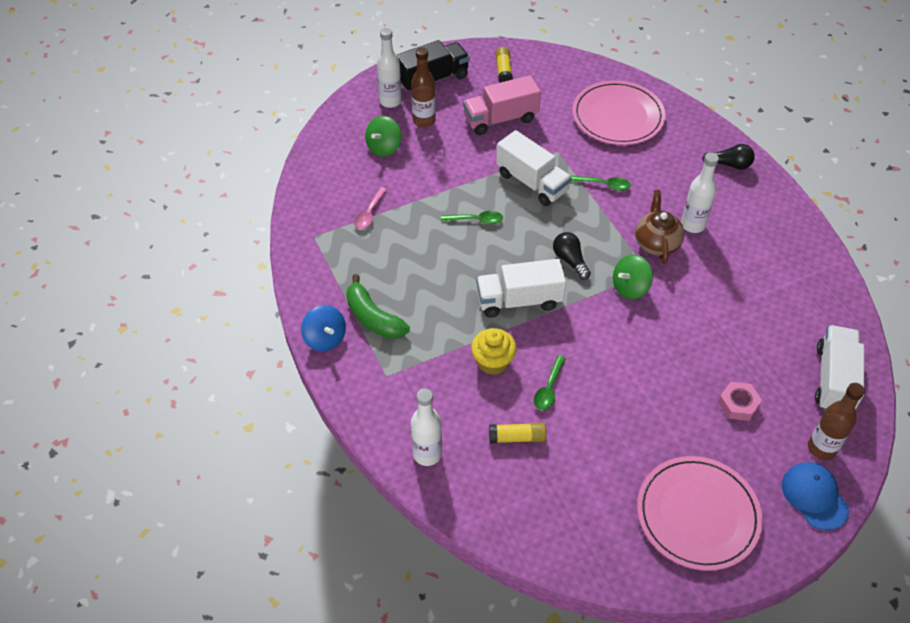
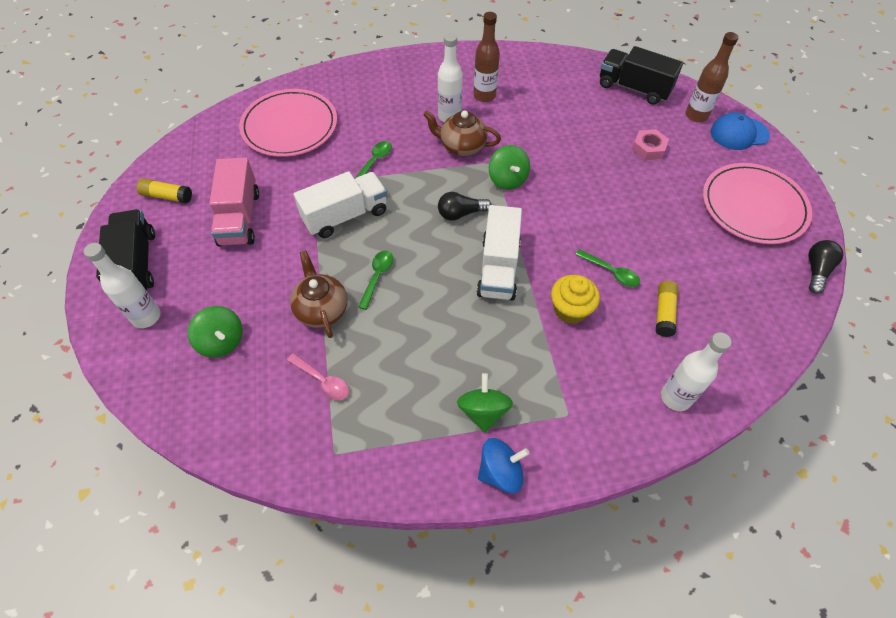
camera: 75 degrees left, 5 degrees up
(373, 317) = (483, 411): green banana -> green spinning top
(424, 121) = (200, 289): brown bottle -> brown bottle (484, 96)
(432, 194) = (321, 309): none -> brown teapot
(729, 164) = (389, 73): black light bulb -> black light bulb (816, 271)
(834, 380) = (633, 88): white truck -> black truck

